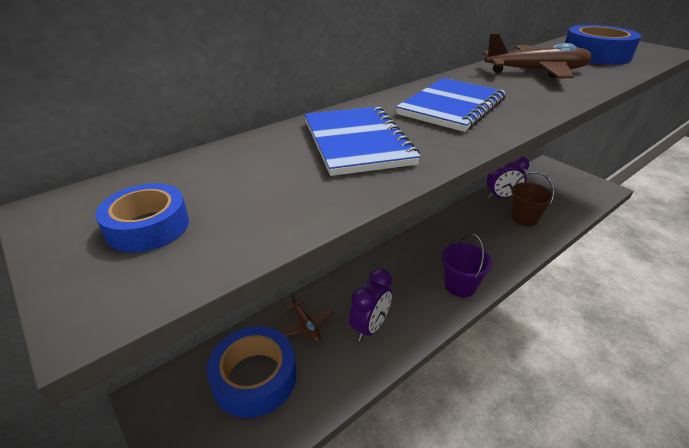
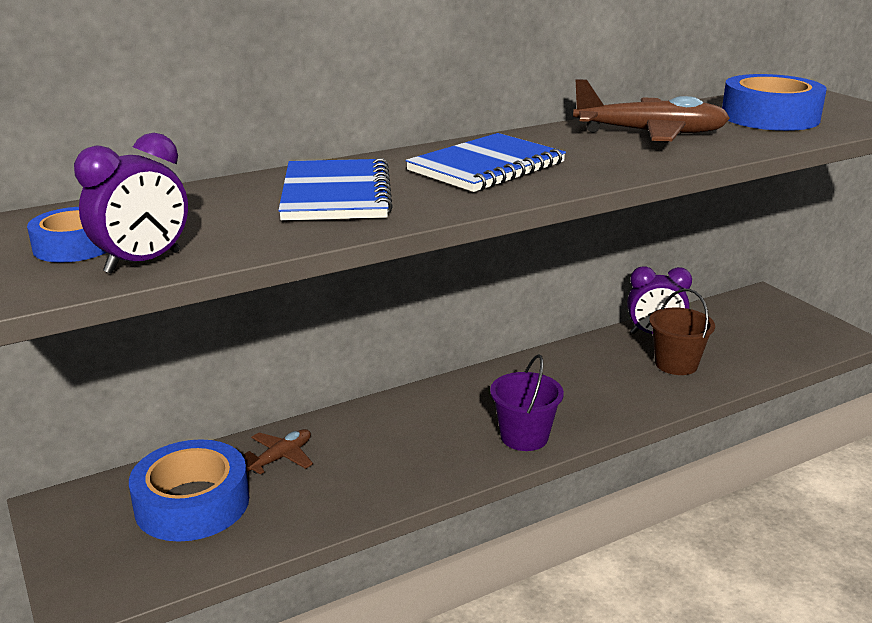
camera: 10 degrees right, 10 degrees down
(306, 325) = (281, 458): brown plane -> brown plane turned 120 degrees counterclockwise
(370, 327) = (368, 469): purple clock -> purple clock (143, 262)

